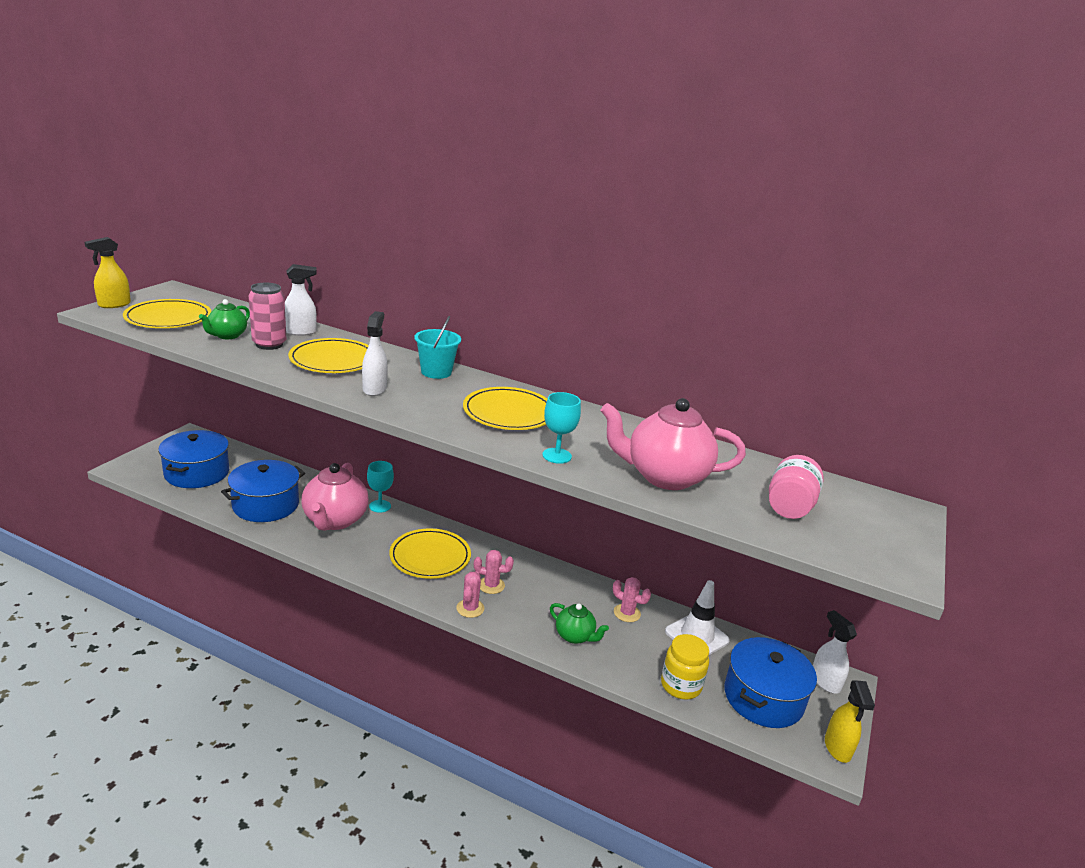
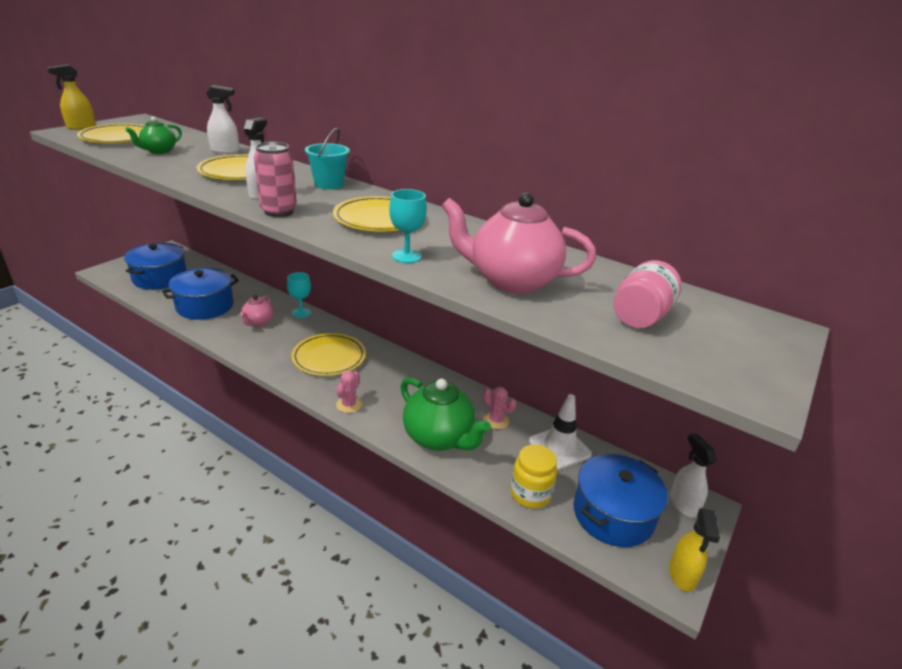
camera: 10 degrees right, 5 degrees up
(269, 344) = (191, 158): pink can -> pink can (279, 211)
(335, 520) = (258, 322): pink teapot -> pink teapot, size x0.54
(491, 585) = (375, 386): pink cactus -> none
(575, 636) = (439, 438): green teapot -> green teapot, size x1.86

